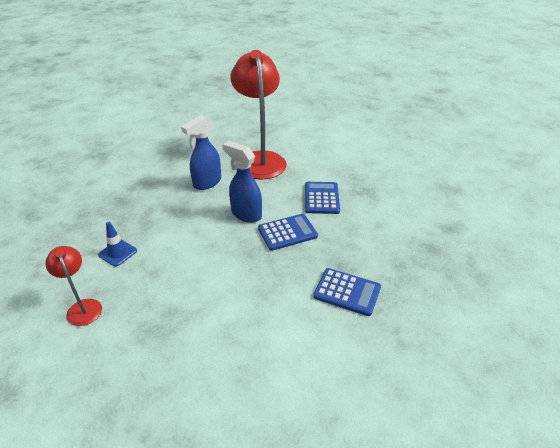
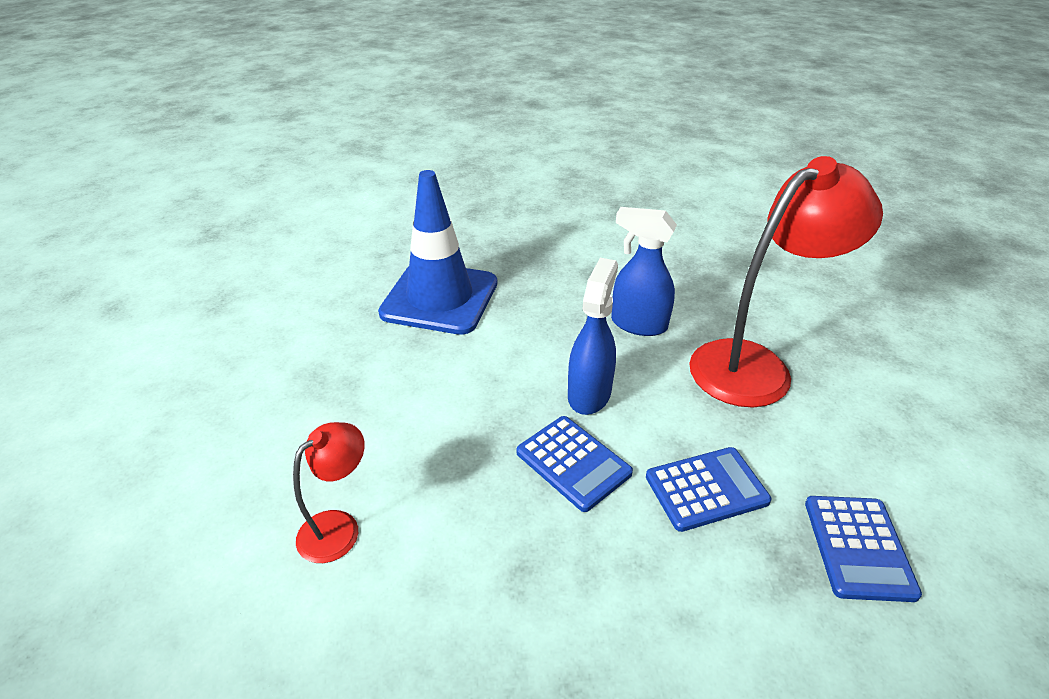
camera: 70 degrees right, 0 degrees up
(83, 307) = (340, 307): red lamp -> red lamp (339, 527)
(118, 253) = (440, 298): blue traffic cone -> blue traffic cone, size x2.41
(347, 292) = (454, 598): blue calculator -> blue calculator (858, 547)

